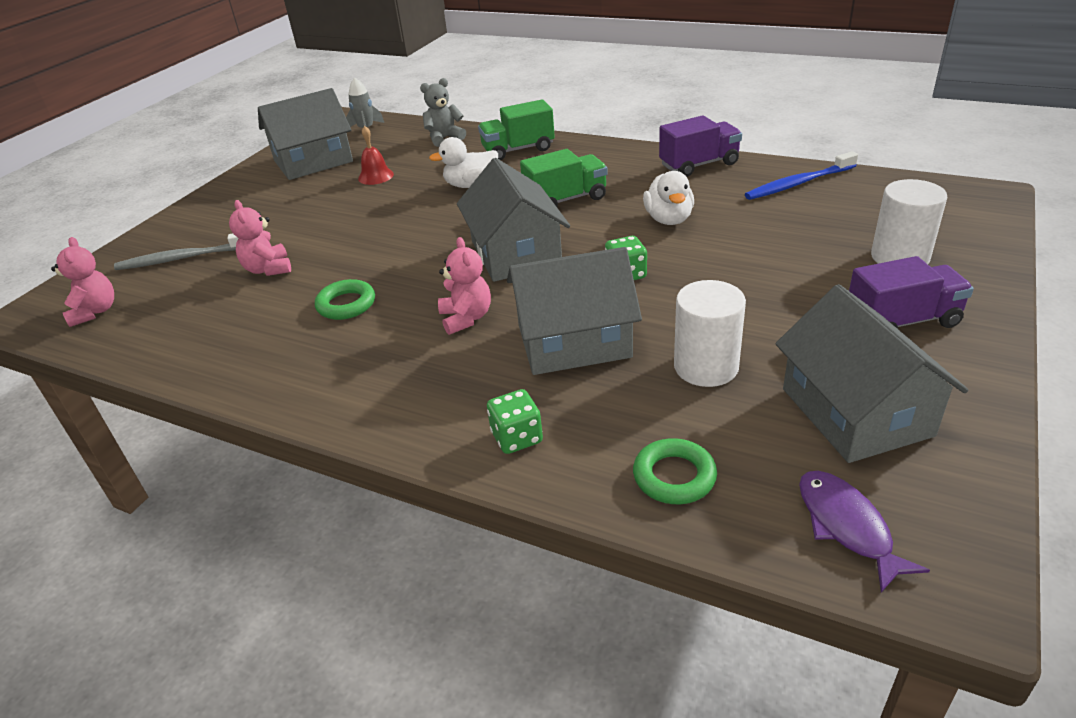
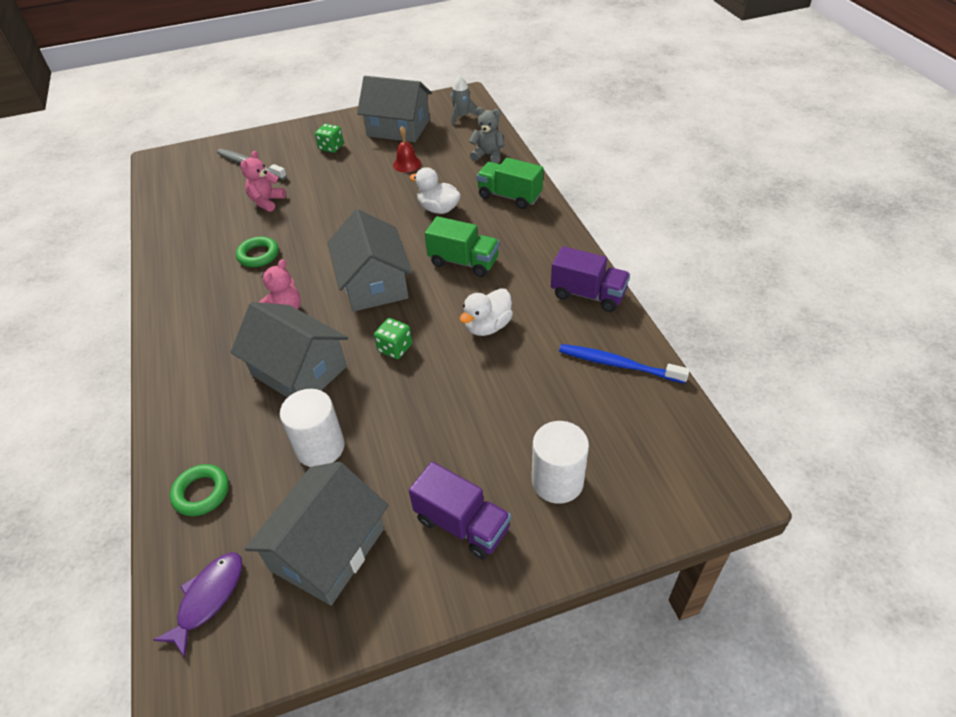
camera: 45 degrees right, 10 degrees up
(95, 312) = (179, 177): pink teddy bear -> none
(516, 253) = (374, 283): grey house -> grey house turned 45 degrees counterclockwise
(517, 437) = (190, 405): green dice -> green dice (331, 147)

